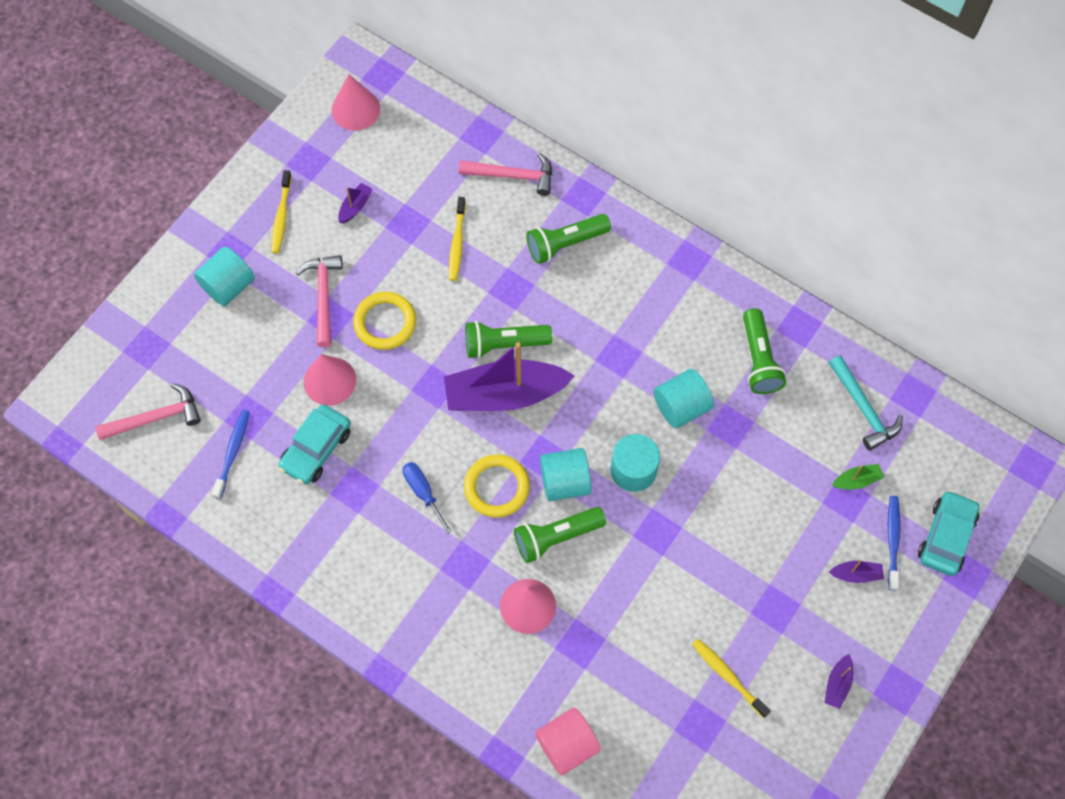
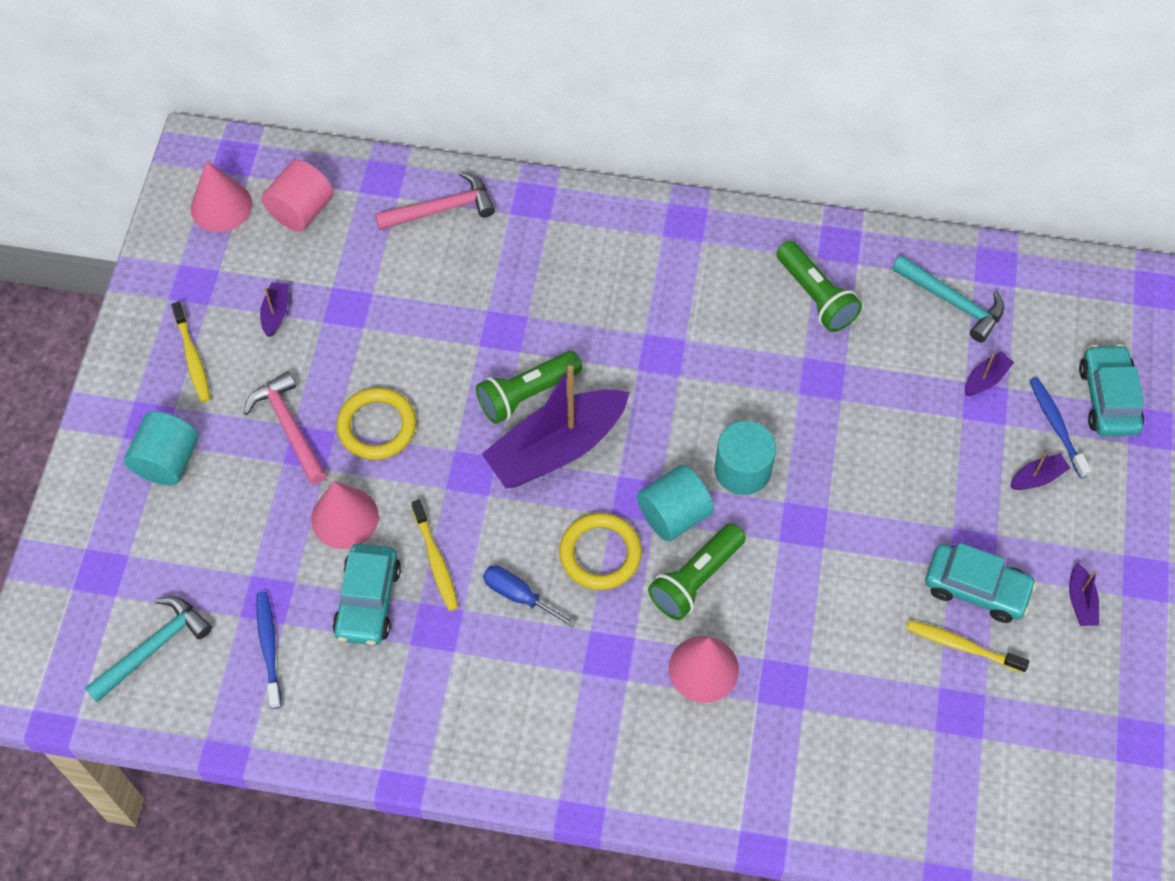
camera: 25 degrees left, 5 degrees down
(156, 417) = (153, 648): pink hammer -> turquoise hammer
(457, 243) = (416, 306): yellow toothbrush -> yellow toothbrush (436, 560)
(565, 244) = (539, 258): green flashlight -> none
(567, 745) = (827, 802): pink cylinder -> pink cylinder (301, 210)
(681, 407) = (759, 380): turquoise cylinder -> none
(762, 638) = (976, 588): none -> turquoise car
(856, 480) = (985, 379): green boat -> purple boat

